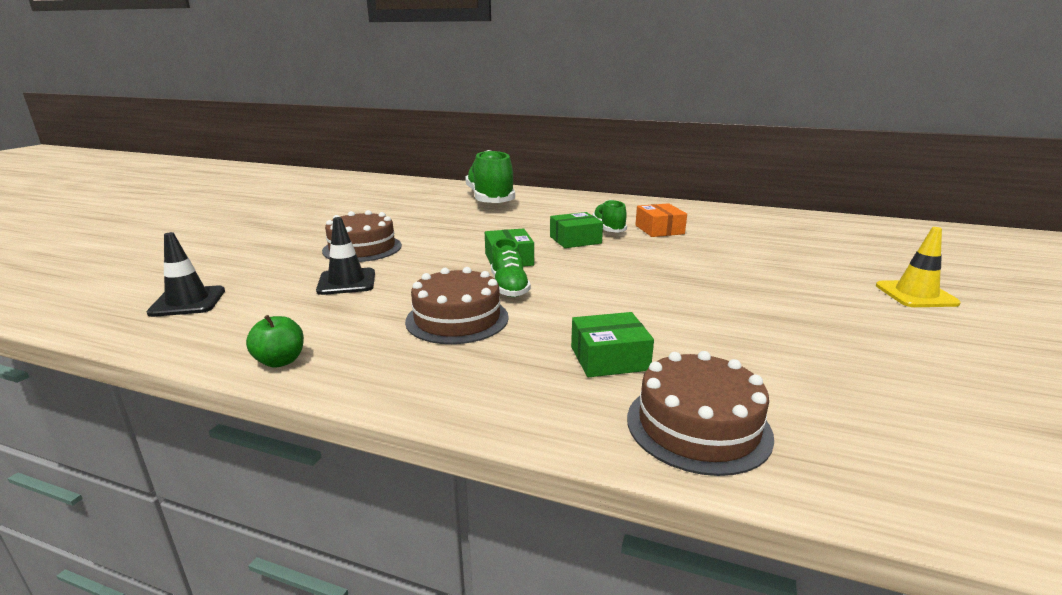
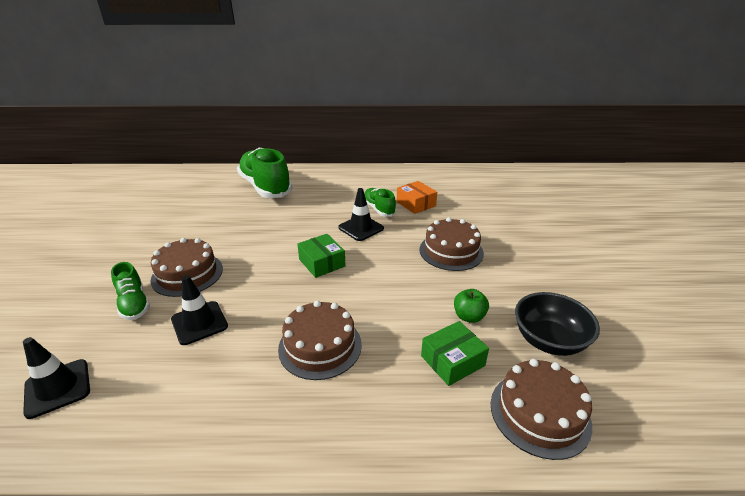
camera: 20 degrees left, 10 degrees up
(280, 361) = (200, 440): green apple -> green apple (469, 316)
(509, 287) = (340, 297): green shoe -> green shoe (134, 303)
(575, 240) = (361, 228): green box -> black traffic cone
(677, 271) = (451, 251): none -> brown cake
(761, 366) = (549, 340): none -> black bowl
(916, 294) = (603, 244): yellow traffic cone -> none

